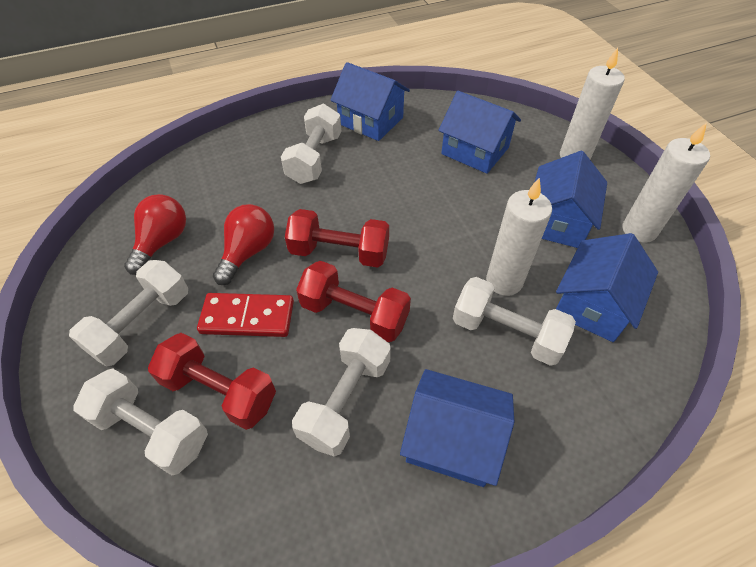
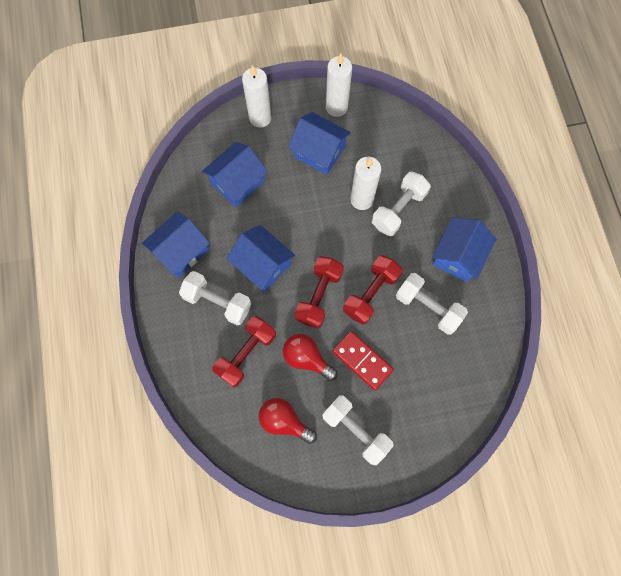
camera: 80 degrees left, 20 degrees up
(152, 430) = (431, 418): white dumbbell -> none
(220, 391) = (412, 379): red dumbbell -> red dumbbell (246, 354)
(247, 317) = (362, 361): red domino -> red domino turned 60 degrees counterclockwise
(593, 304) = (387, 156): blue house -> blue house (262, 264)

